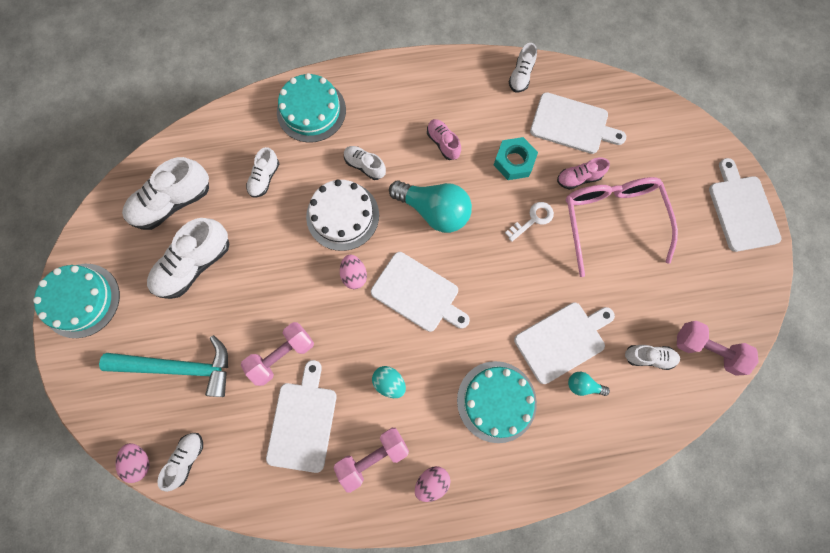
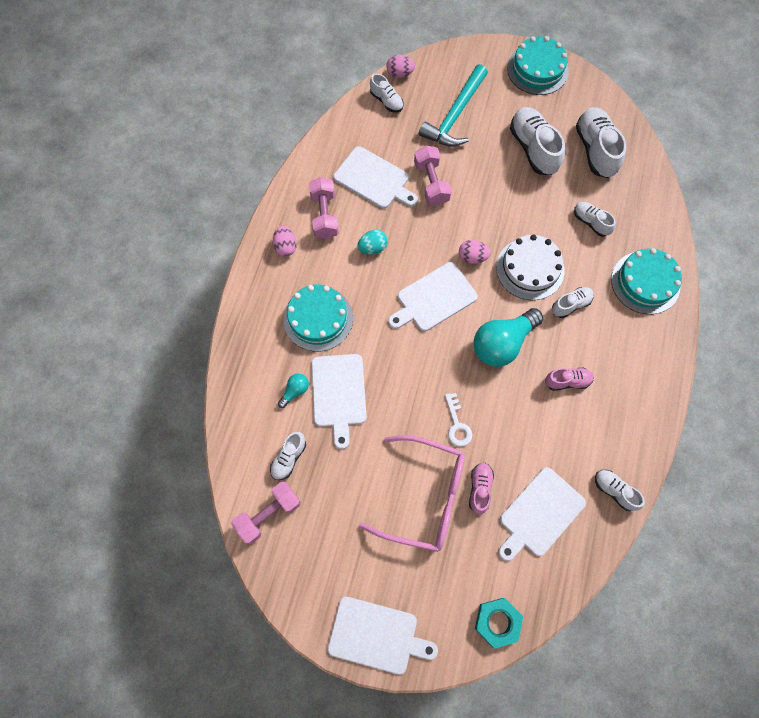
camera: 115 degrees right, 5 degrees down
(514, 161) = (522, 436): turquoise nut -> turquoise nut (497, 622)

